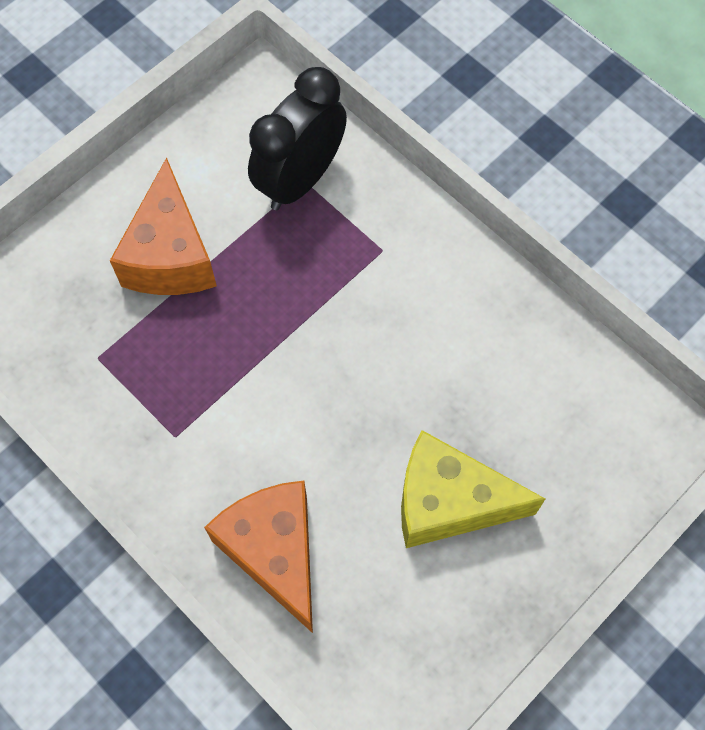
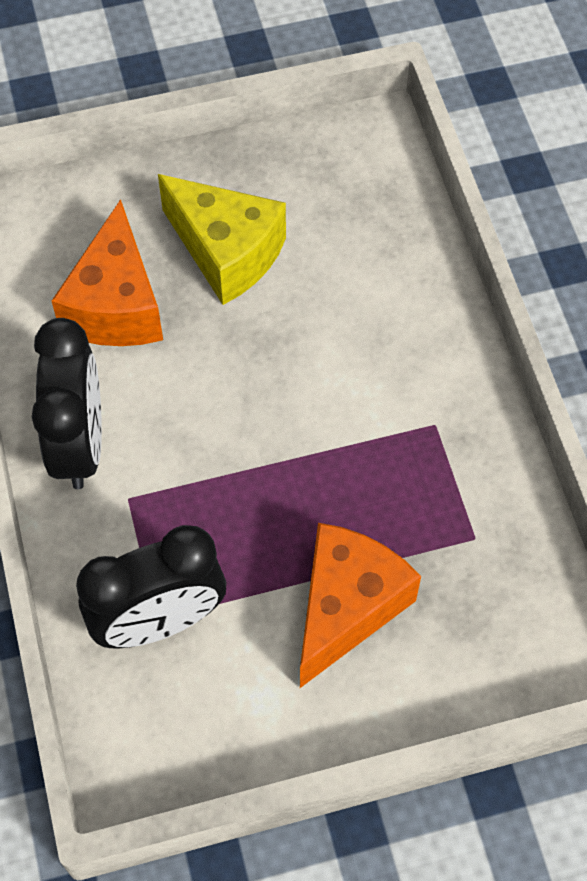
camera: 150 degrees left, 5 degrees down
(275, 552) = (397, 288): orange cheese -> orange cheese (116, 305)
(448, 270) = (79, 444): none -> black clock

